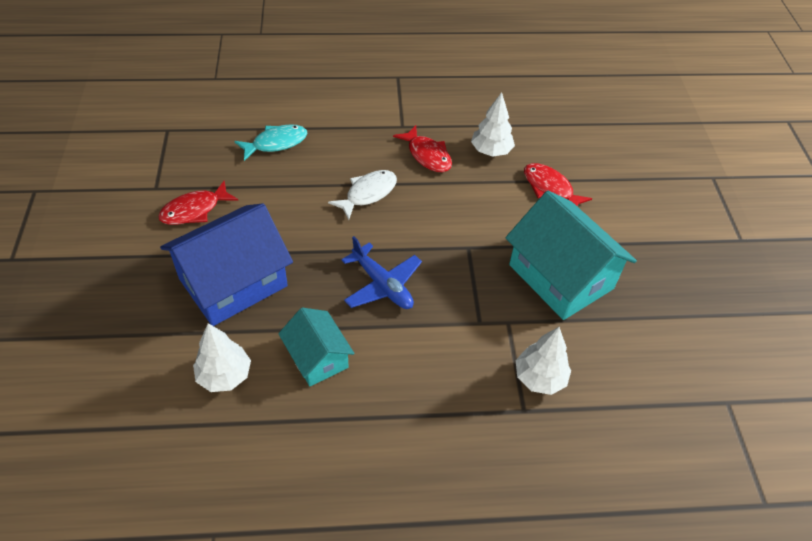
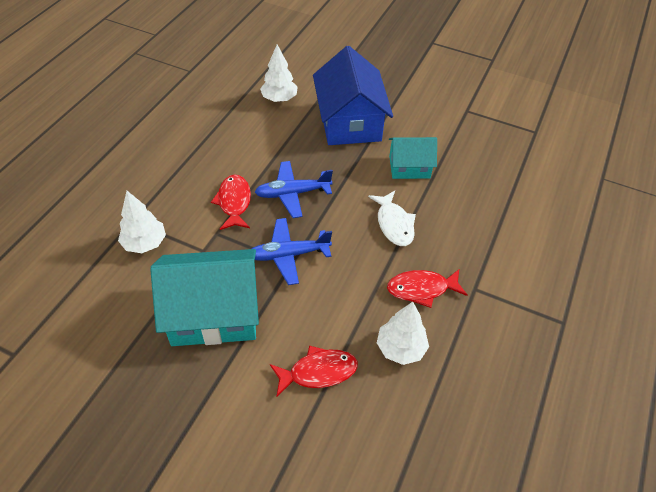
camera: 120 degrees right, 0 degrees up
(194, 210) = (432, 123): red fish -> red fish (234, 202)
(276, 143) = (489, 189): turquoise fish -> none
(317, 358) = (259, 139): turquoise house -> turquoise house (409, 167)
(460, 253) = (289, 255): none -> blue plane

